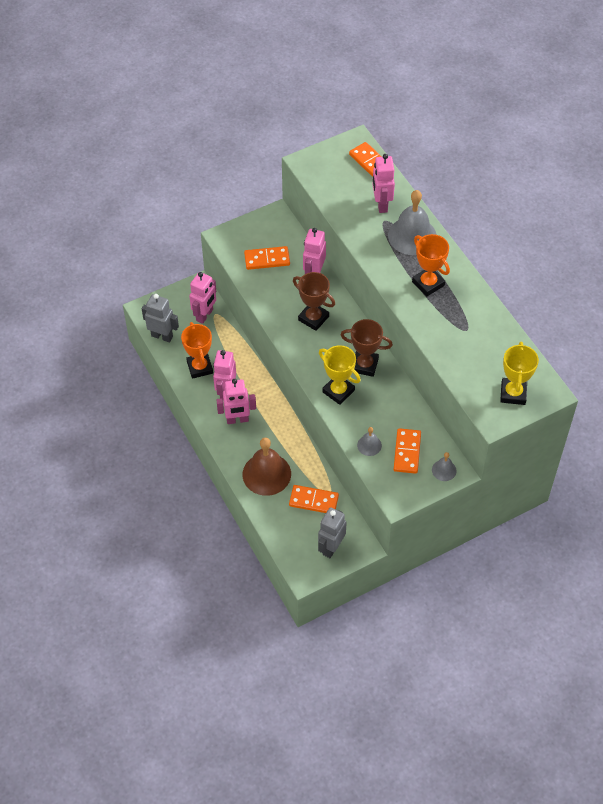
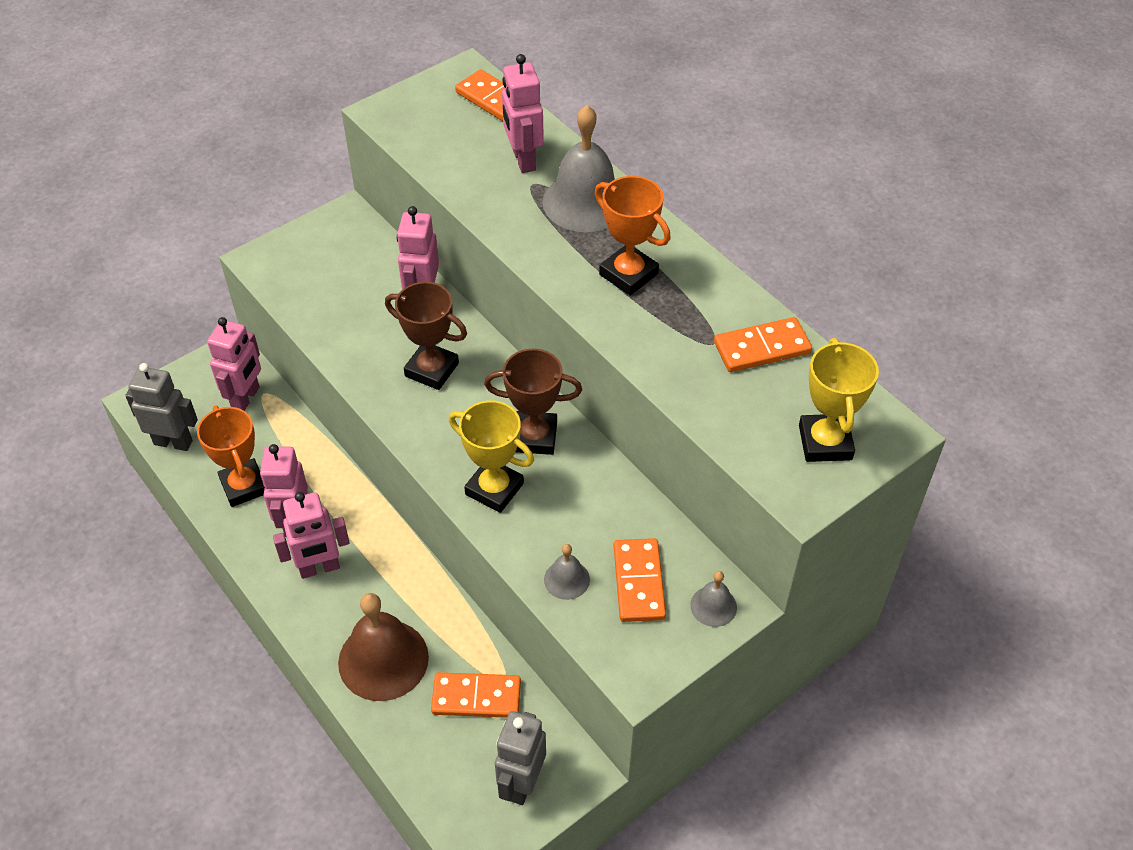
camera: 10 degrees left, 5 degrees down
(267, 259) = (338, 285): orange domino -> orange domino (762, 348)

